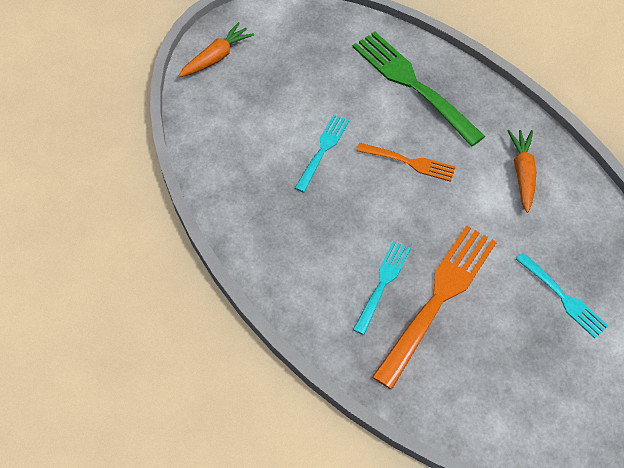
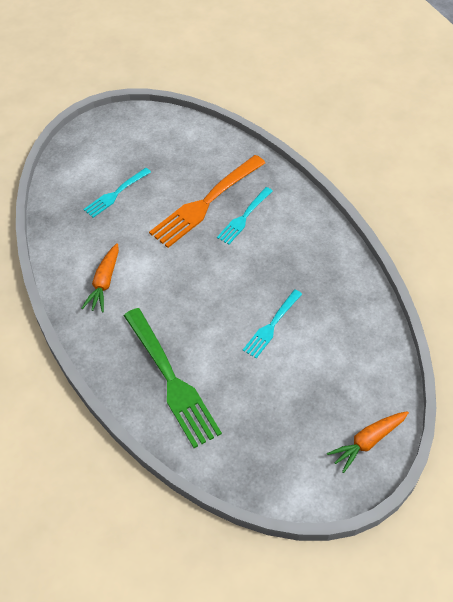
camera: 170 degrees left, 5 degrees down
(408, 162) = (198, 304): orange fork -> none
(562, 297) = (116, 193): turquoise fork -> turquoise fork turned 105 degrees counterclockwise

